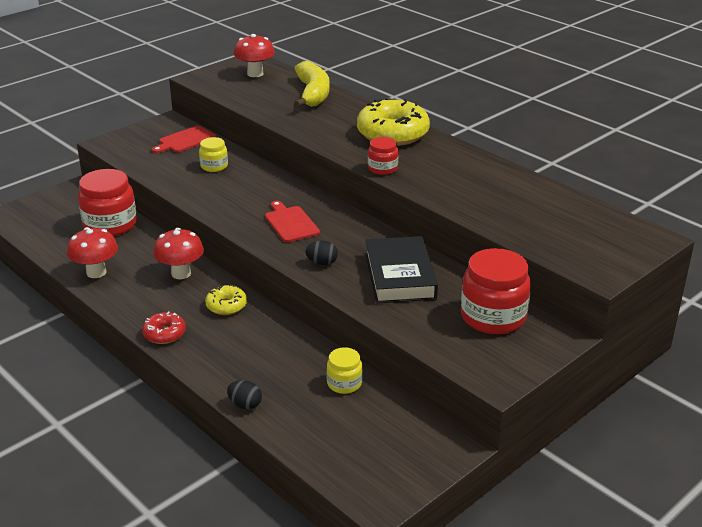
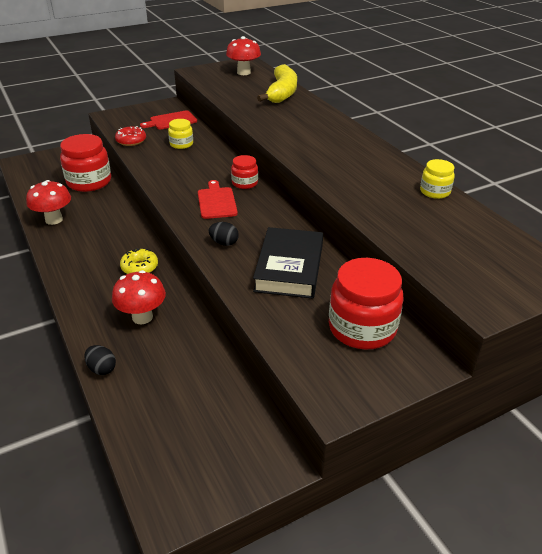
camera: 15 degrees right, 5 degrees up
(164, 334) = (74, 284): red donut -> red donut (131, 141)
(181, 273) = (119, 232): red mushroom -> red mushroom (142, 317)
(344, 383) = (203, 365): yellow jar -> yellow jar (435, 192)
(382, 168) = (308, 163): red jar -> red jar (244, 183)
(392, 134) = (333, 134): yellow donut -> none

